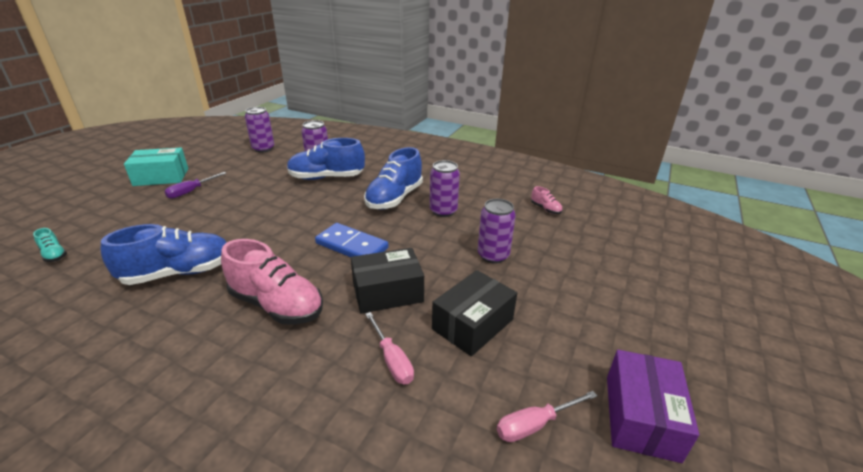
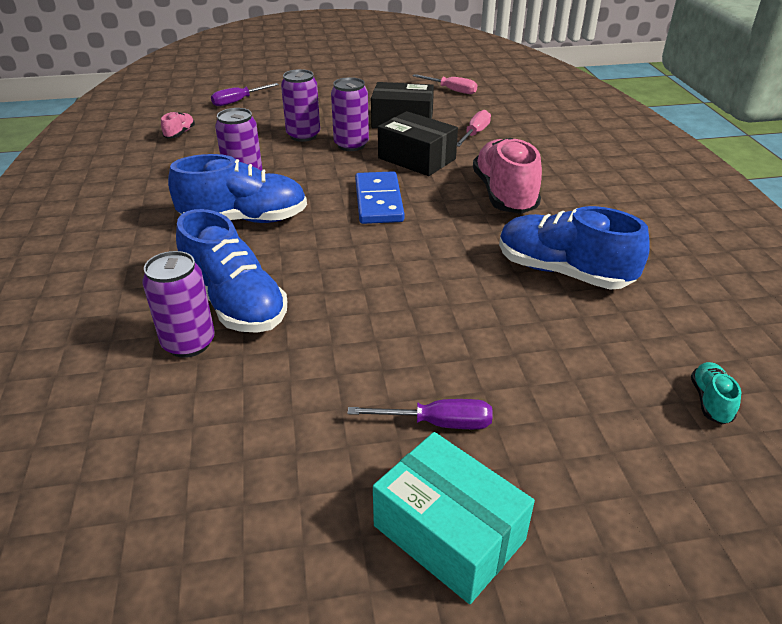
camera: 125 degrees left, 5 degrees up
(263, 148) = (164, 484): purple can -> purple can (351, 145)
(601, 249) = (238, 101): none -> purple screwdriver
(641, 417) = (406, 72): purple box -> none

